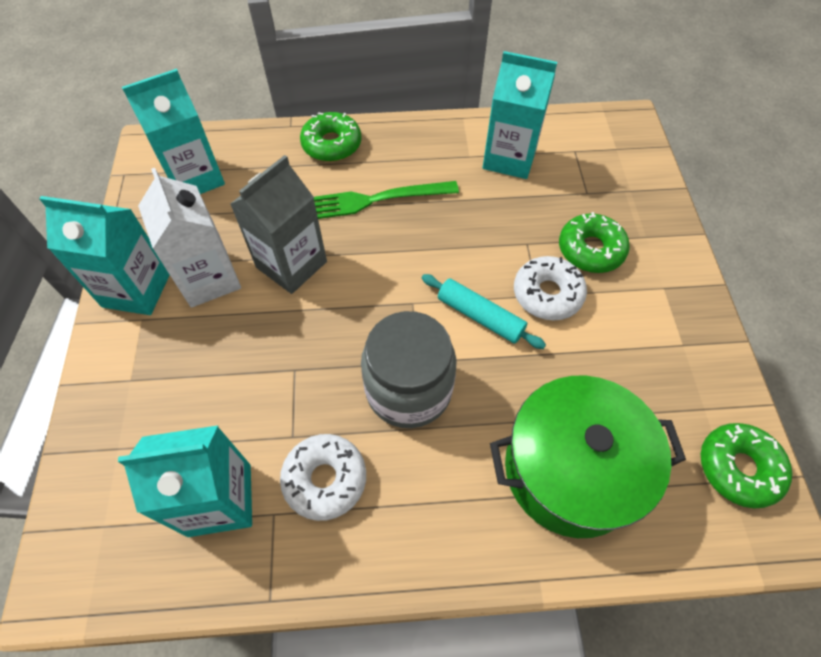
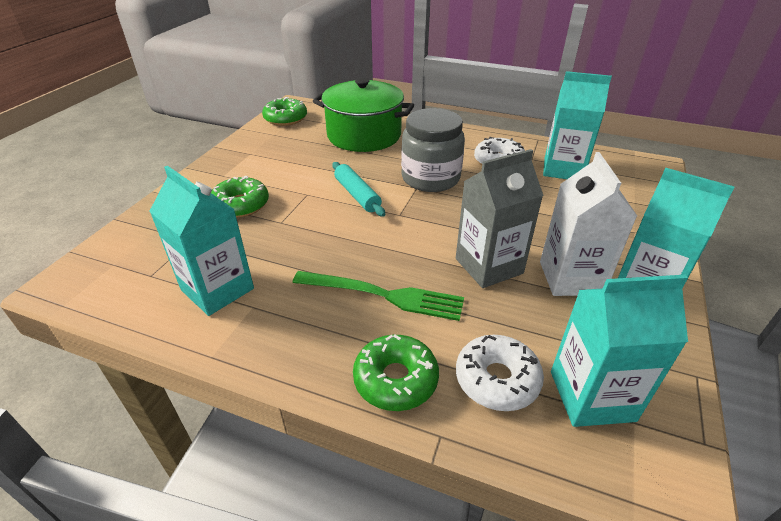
camera: 155 degrees left, 20 degrees down
(547, 294) = (300, 192): white donut -> white donut (497, 379)

